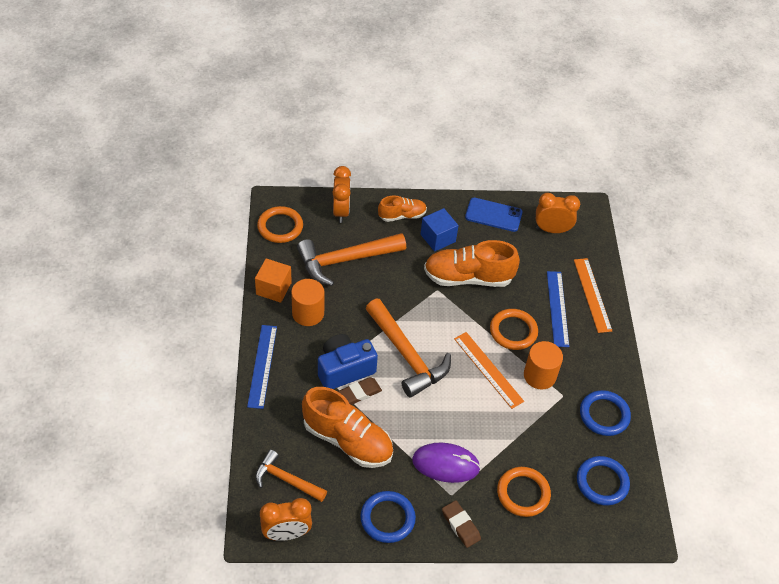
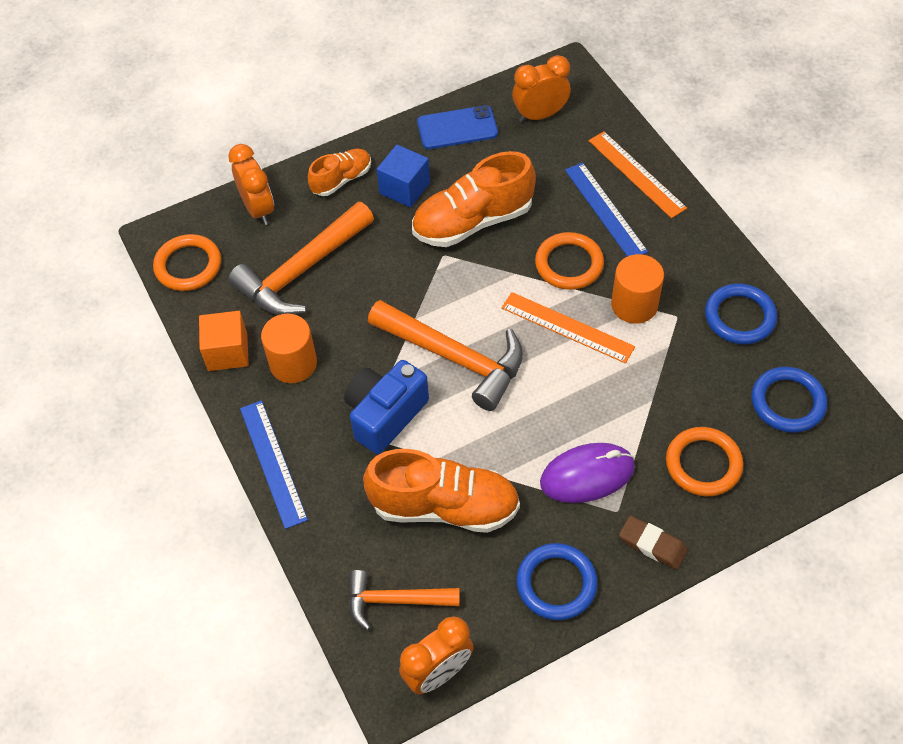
camera: 20 degrees left, 5 degrees up
(359, 393) = (423, 436): brown eraser -> none

